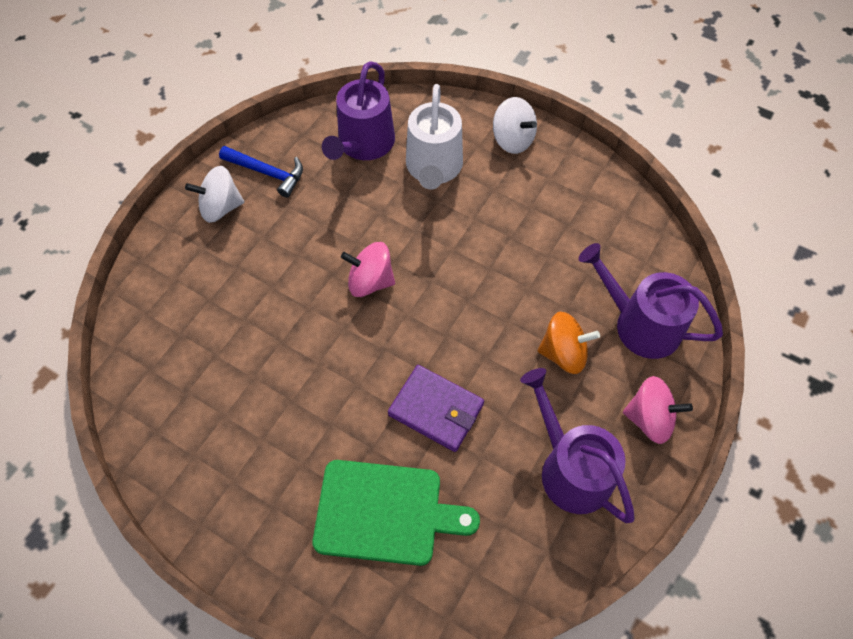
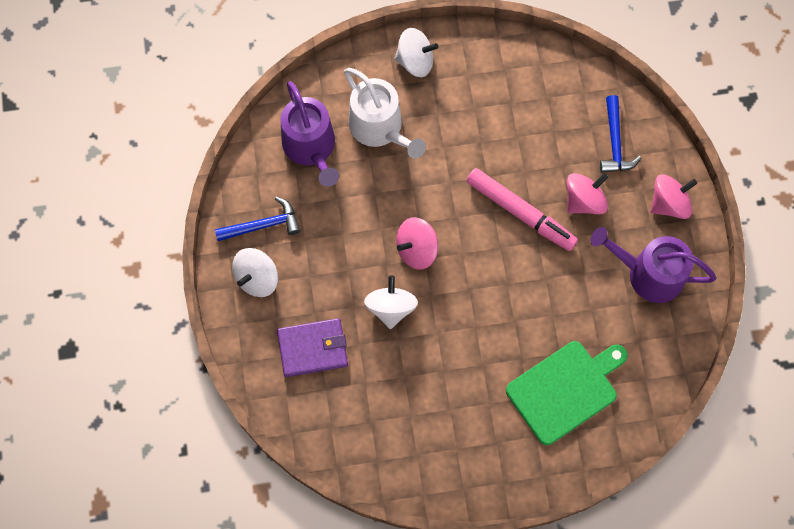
camera: 40 degrees left, 10 degrees up
(301, 311) = (391, 308): none -> white spinning top
(436, 410) = (538, 302): purple wallet -> purple wallet (313, 348)
(492, 319) = (520, 213): none -> pink marker
(563, 353) = (584, 201): orange spinning top -> pink spinning top
(640, 324) = (615, 142): purple watering can -> blue hammer

